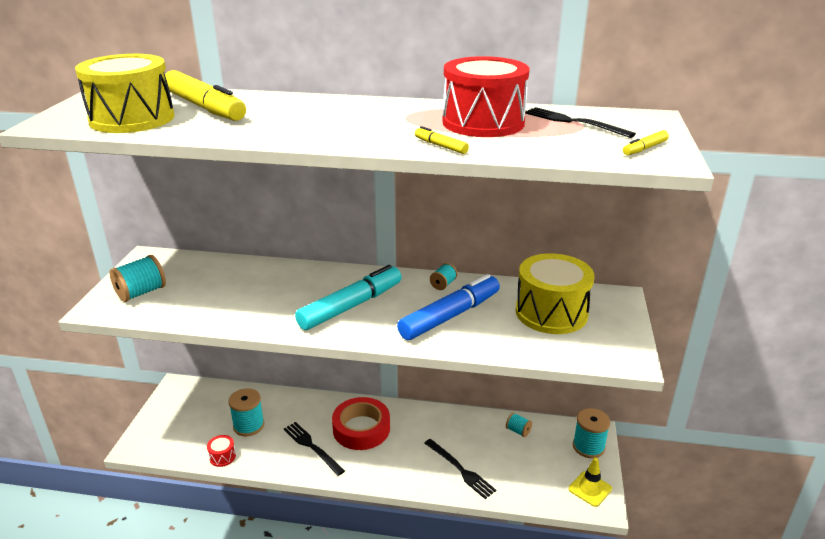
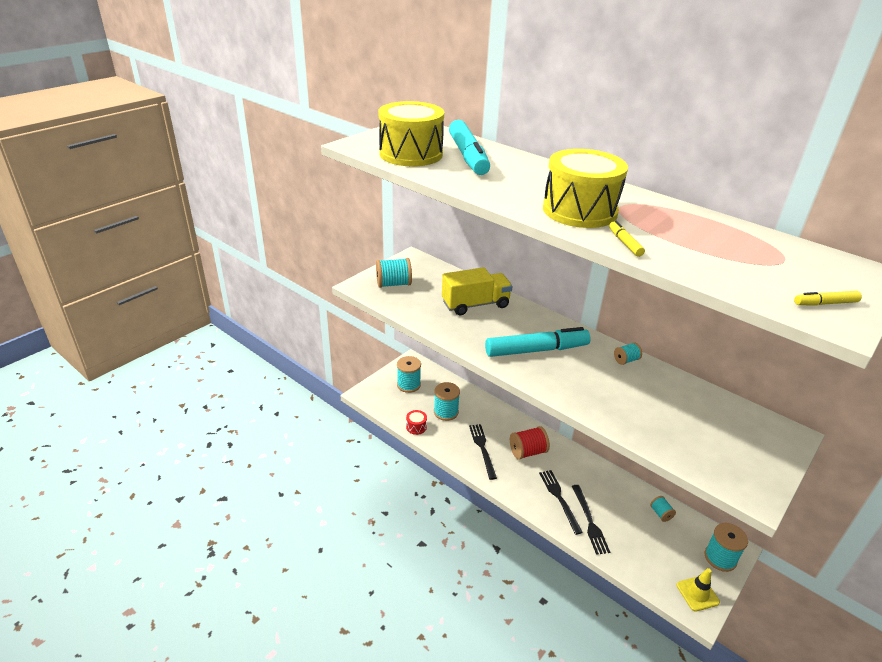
camera: 30 degrees right, 5 degrees up
(187, 414) = (408, 385): none -> turquoise spool
(204, 107) = (468, 156): yellow marker -> turquoise marker
(255, 283) = (475, 304): none -> yellow truck
(361, 429) = (527, 452): red tape -> red spool
(450, 316) = (613, 389): blue marker -> none
(483, 122) = (685, 231): red drum -> none
(551, 313) = (709, 422): yellow drum -> yellow drum (579, 210)
(574, 122) = (777, 255): black fork -> black fork (559, 498)

